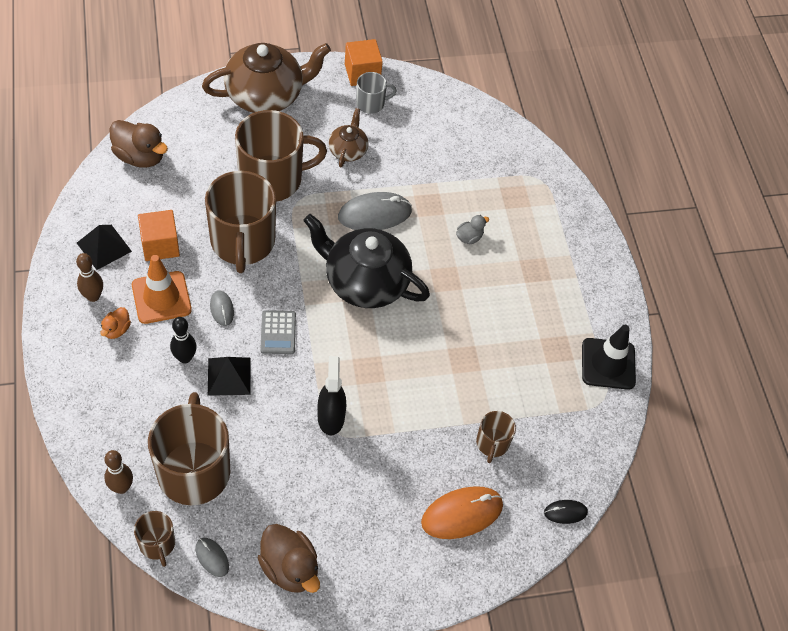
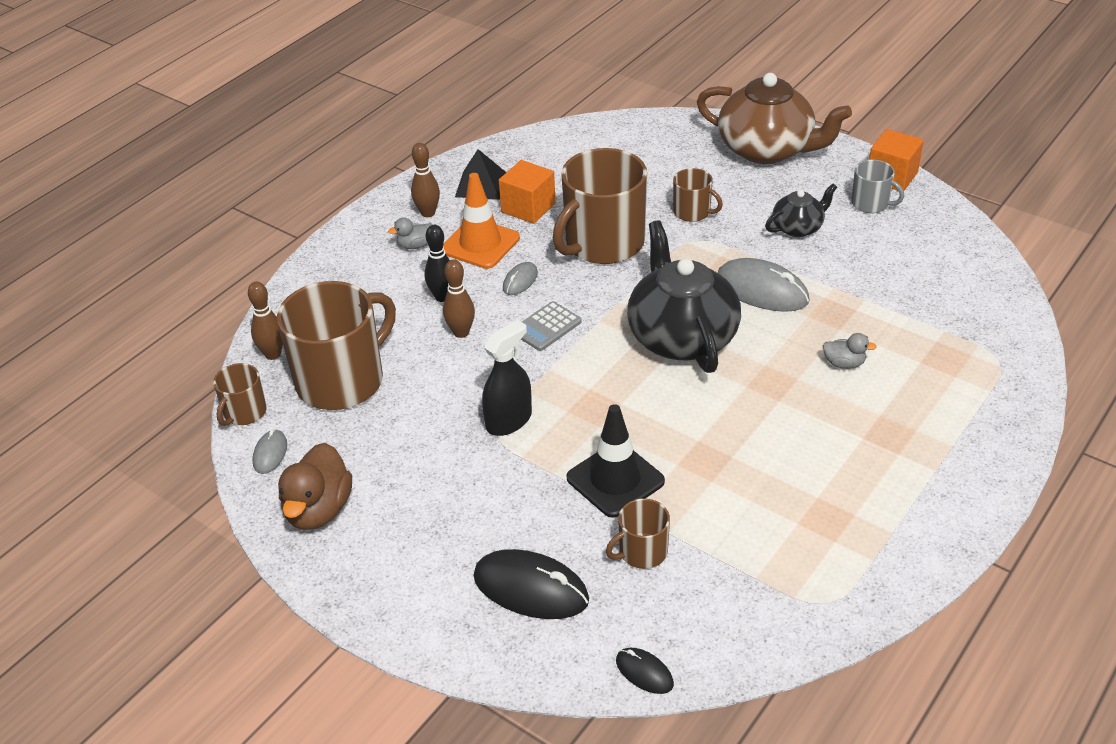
camera: 55 degrees right, 15 degrees down
(116, 330) = (415, 245): orange duck -> grey duck
(140, 157) = (592, 140): brown duck -> none
(229, 376) = (461, 332): black pyramid -> brown bowling pin
(272, 178) = (692, 212): brown mug -> brown mug, size x0.48
(348, 150) = (798, 228): brown teapot -> black teapot
(462, 514) = (531, 588): orange mouse -> black mouse
(608, 364) = (875, 573): black traffic cone -> black traffic cone (615, 480)

